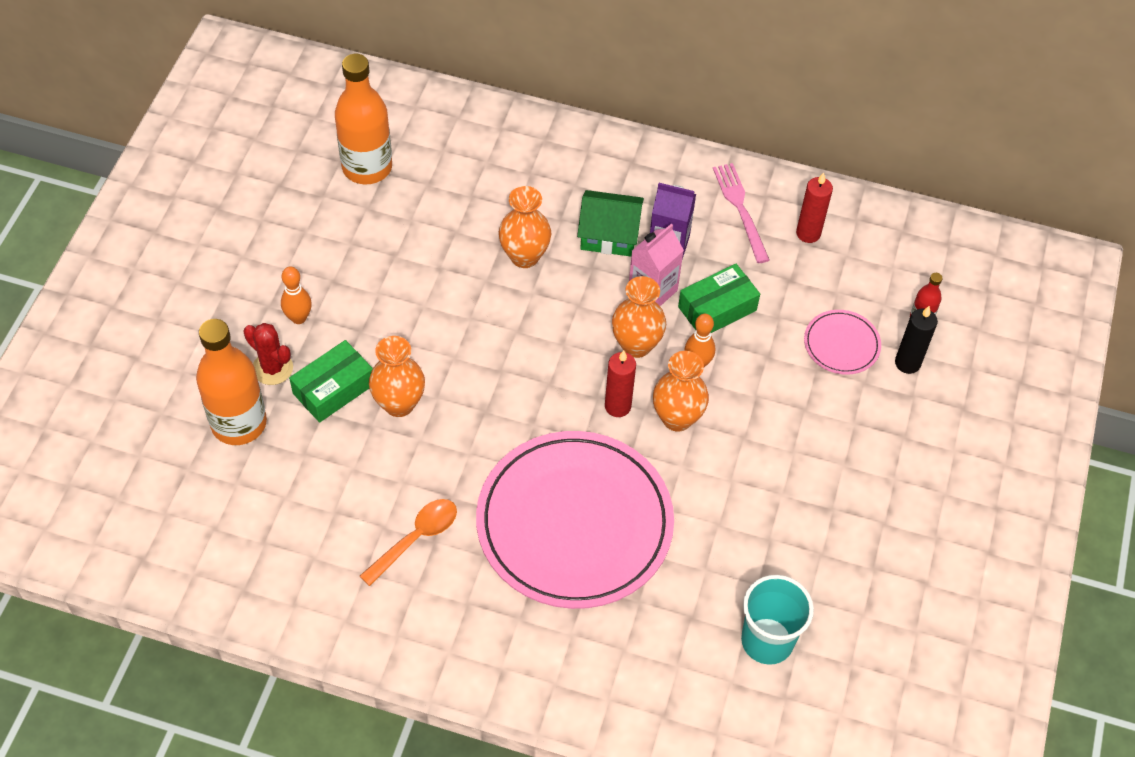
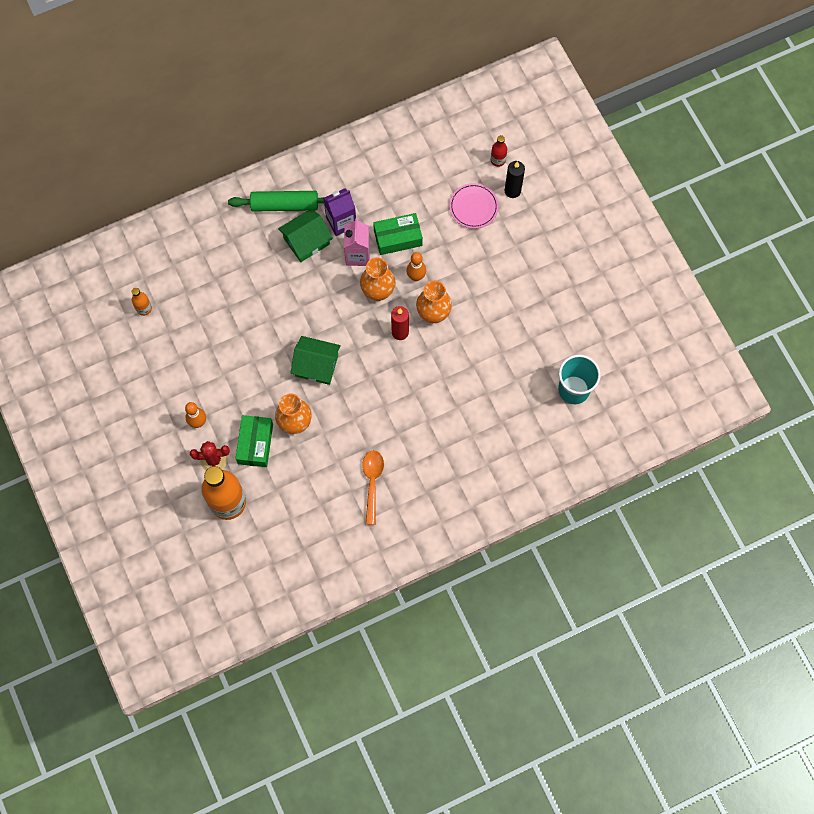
camera: 40 degrees left, 15 degrees up
(367, 167) = (144, 308): orange bottle -> orange bottle, size x0.45
(486, 364) = (316, 365): none -> green house
(524, 256) = (276, 290): orange vase -> none
(574, 523) = (437, 410): pink plate -> none
(623, 182) = (285, 205): none -> green rolling pin
(717, 308) = (398, 238): green box -> green box turned 60 degrees clockwise
(740, 209) = (357, 171): pink fork -> none
(808, 233) = (403, 157): red candle -> none

